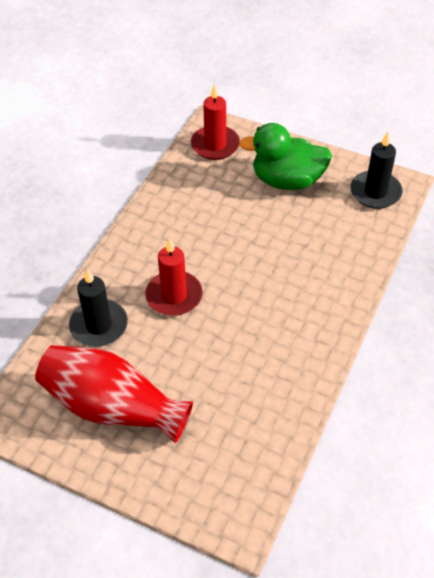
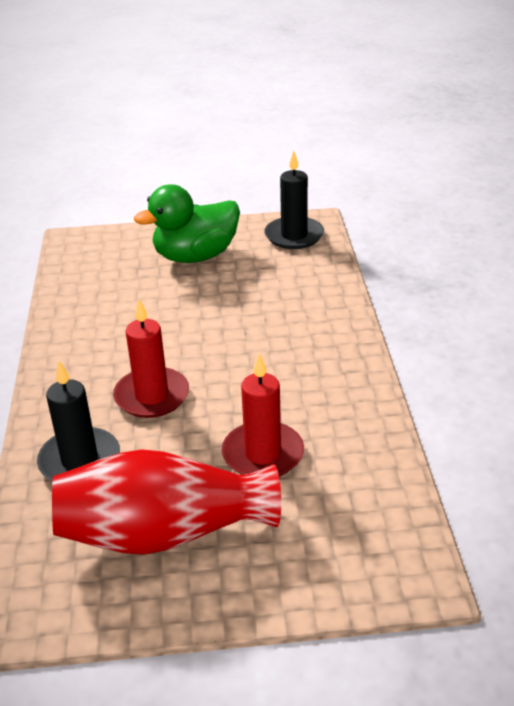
camera: 30 degrees left, 15 degrees down
(215, 145) = (91, 254): red candle -> red candle (263, 454)

